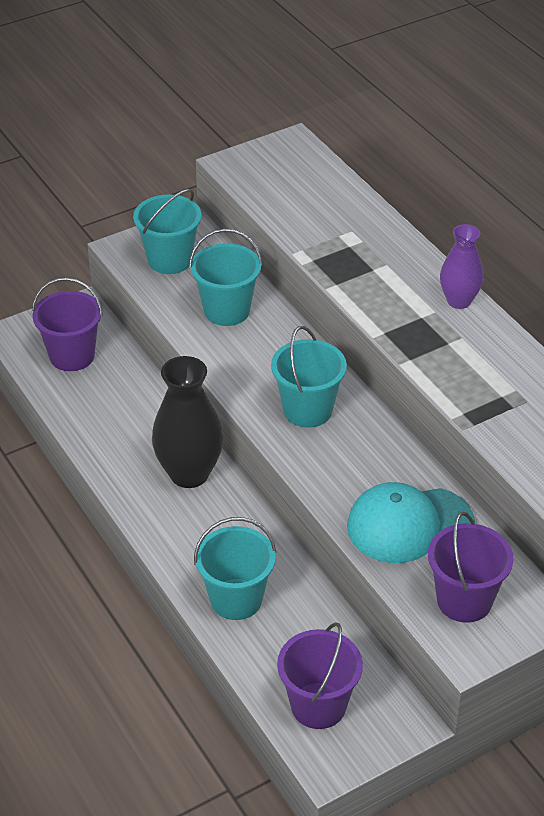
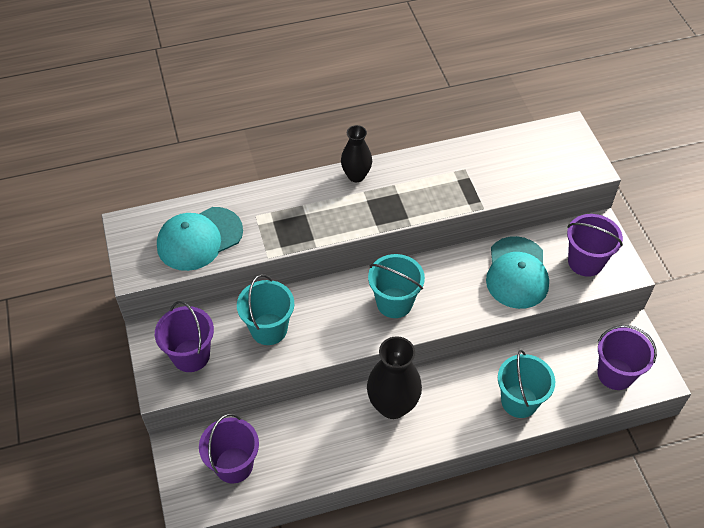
camera: 75 degrees left, 10 degrees up
(170, 260) = (191, 355): turquoise bucket -> purple bucket
(297, 197) = (199, 239): none -> turquoise cap
(459, 301) = (356, 175): purple vase -> black vase

